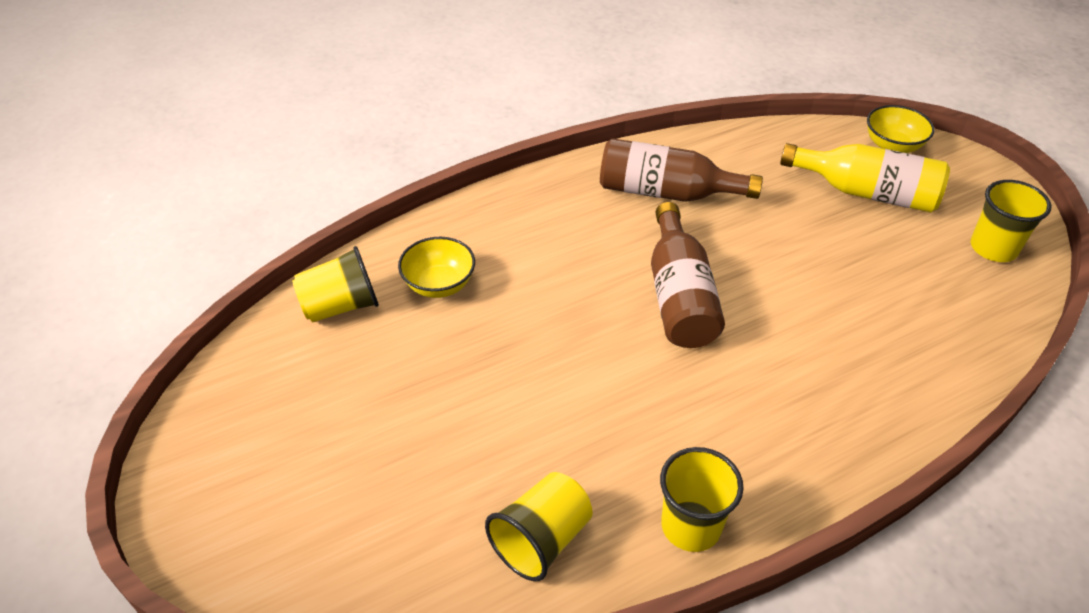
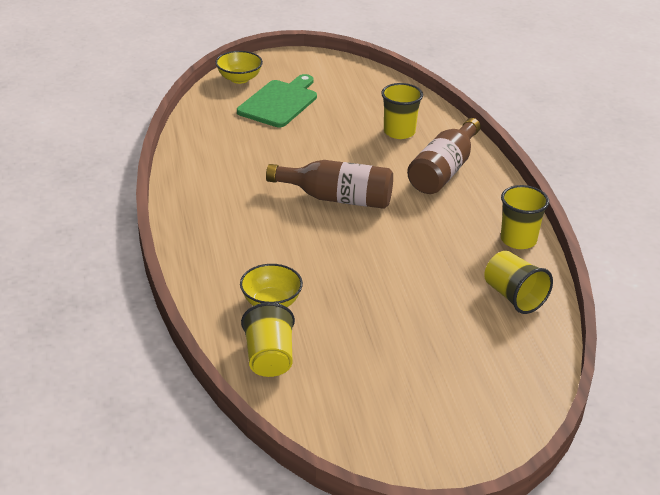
camera: 75 degrees left, 10 degrees down
(666, 192) = (229, 177): brown bottle -> brown bottle (443, 171)
(867, 193) = (280, 102): yellow bottle -> green cutting board
(993, 248) = (353, 79): yellow cup -> yellow cup (399, 132)

